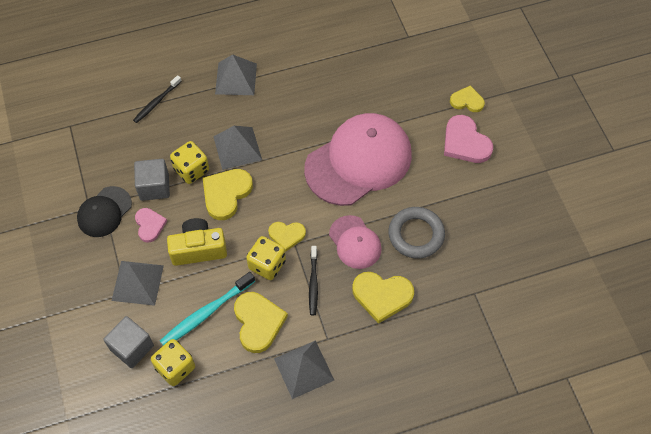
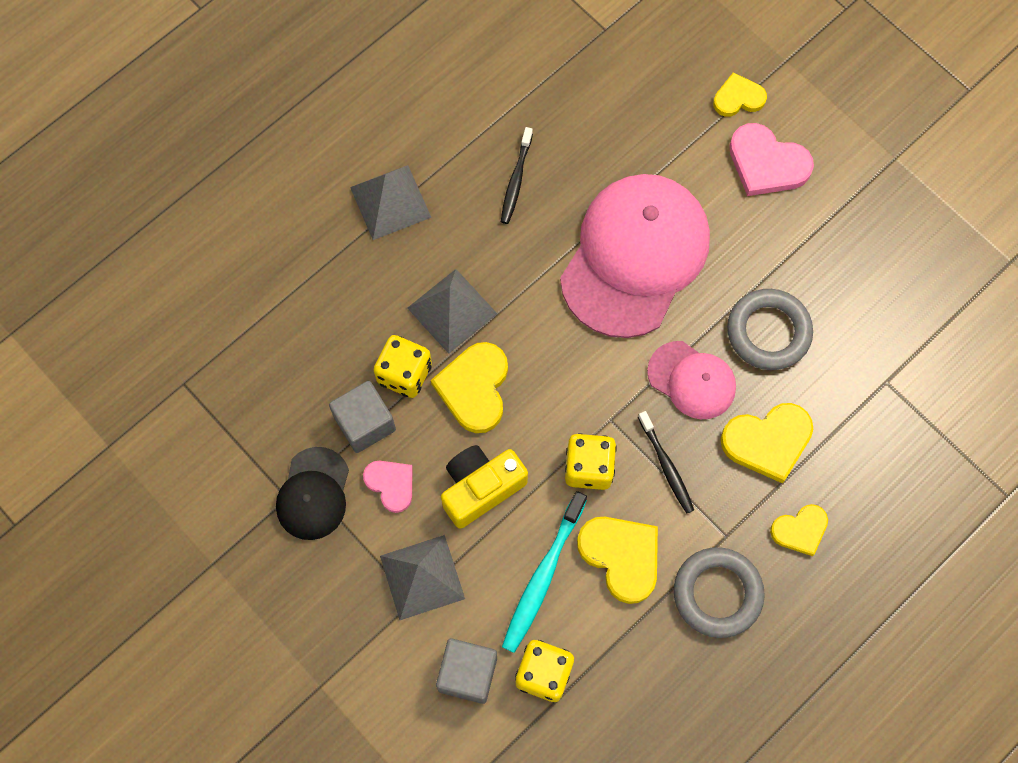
camera: 25 degrees left, 10 degrees up
(157, 102) = (293, 290): black toothbrush -> black toothbrush (516, 180)
(287, 235) = (593, 412): yellow heart -> yellow heart (800, 530)
(304, 369) = (717, 593): grey pyramid -> grey ring

